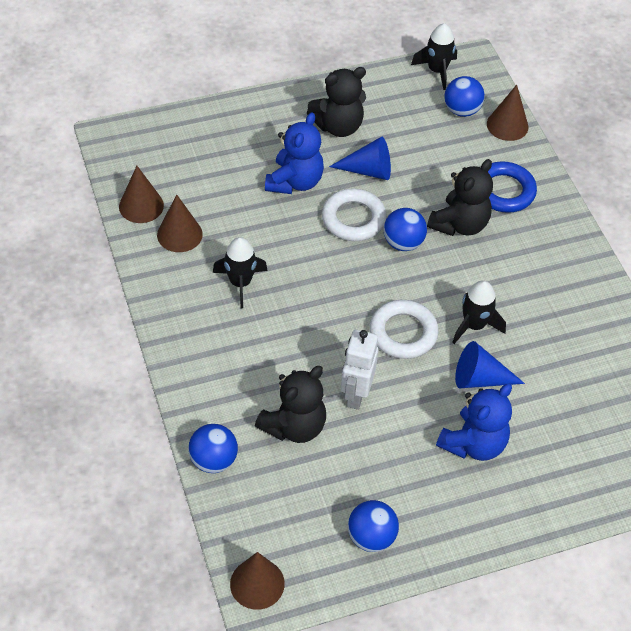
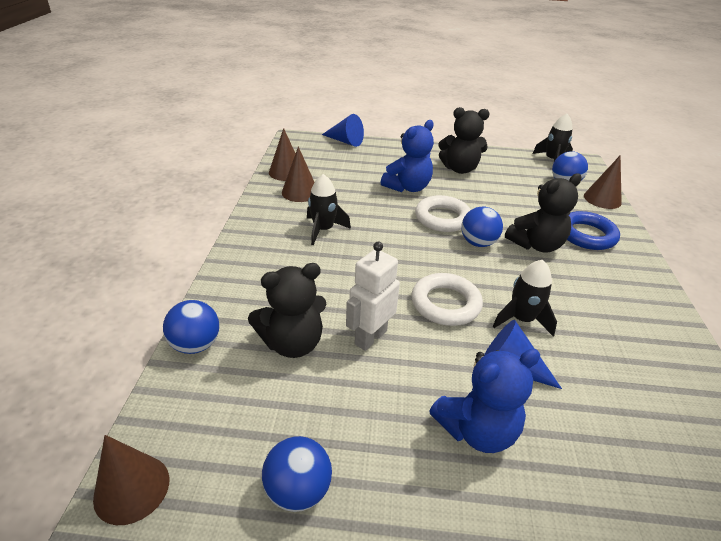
camera: 25 degrees right, 15 degrees down
(368, 170) = (470, 195): blue cone -> blue cone (345, 141)

